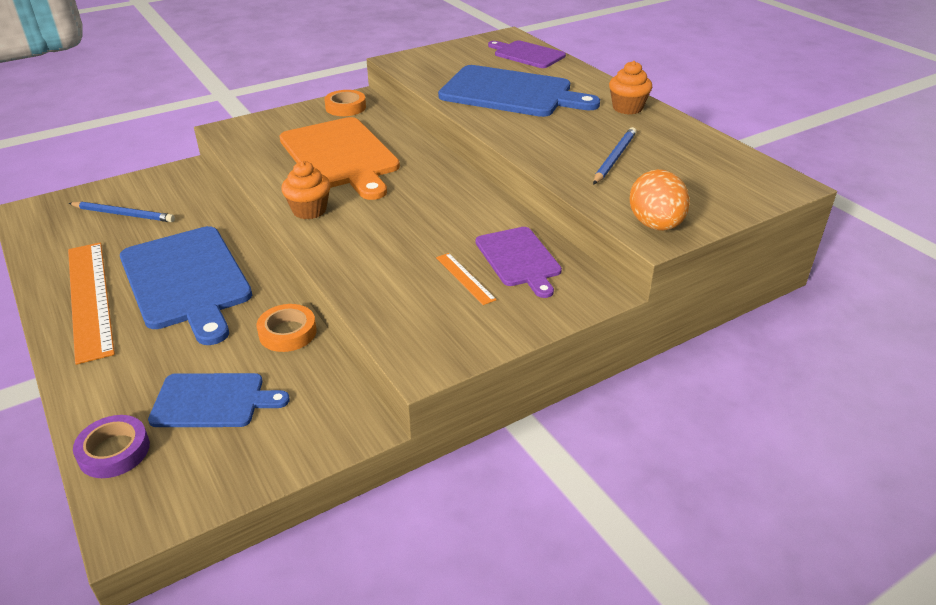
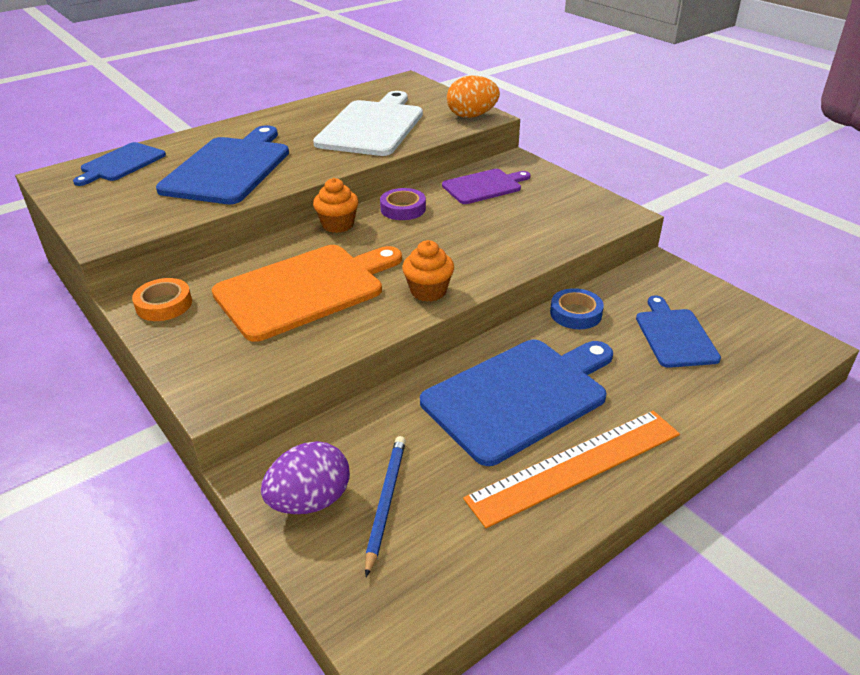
camera: 95 degrees left, 0 degrees up
(114, 451) = (756, 373): purple tape -> purple tape (403, 209)
(146, 188) = (310, 501): none -> purple egg
(287, 332) = (575, 313): orange tape -> blue tape
(465, 278) = (517, 205): orange ruler -> none
(527, 54) = (121, 164): purple cutting board -> blue cutting board
(614, 158) = (372, 126): blue pencil -> white cutting board
(627, 108) = (275, 121): orange cupcake -> orange cupcake (338, 225)

